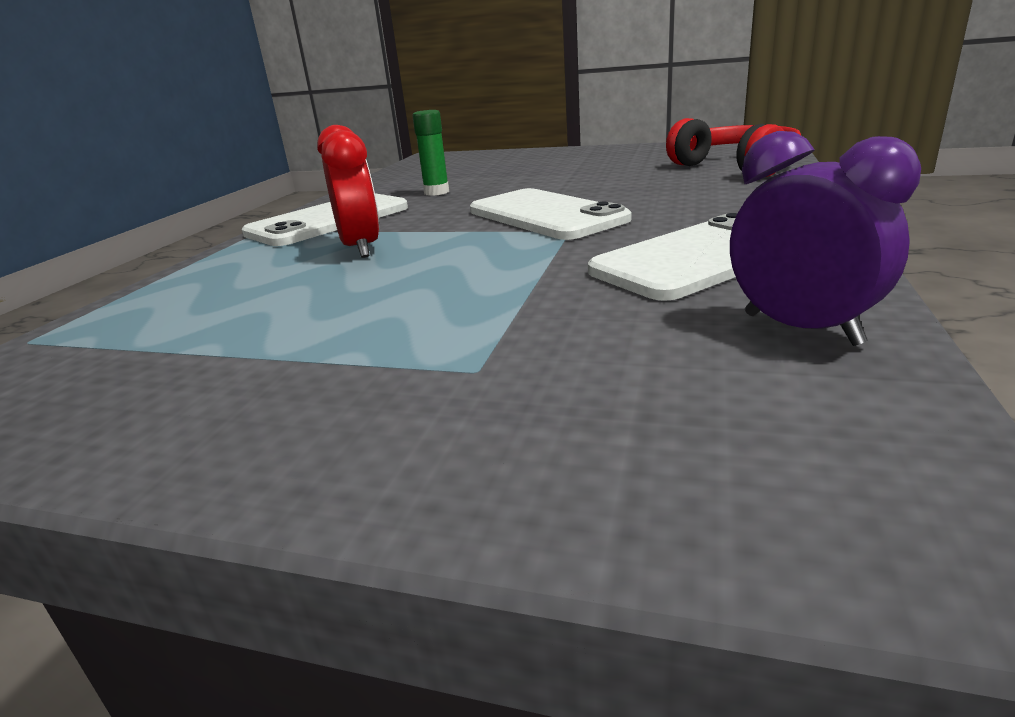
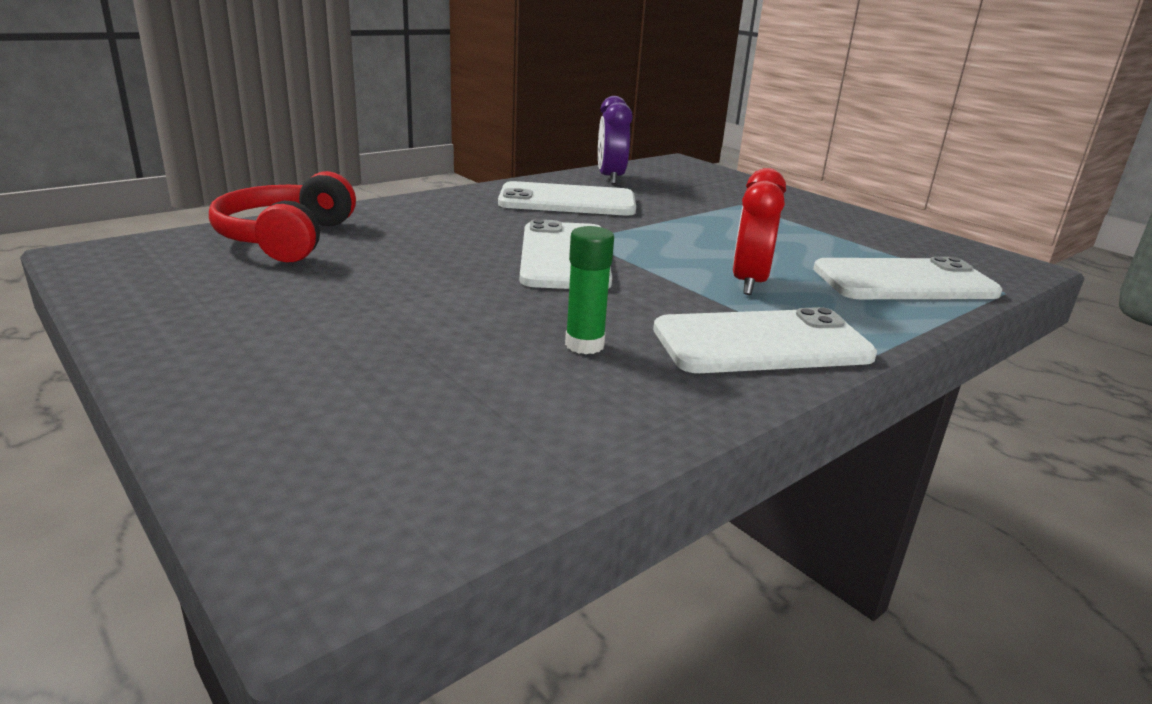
camera: 150 degrees left, 0 degrees up
(177, 306) = (904, 281): none -> white phone

